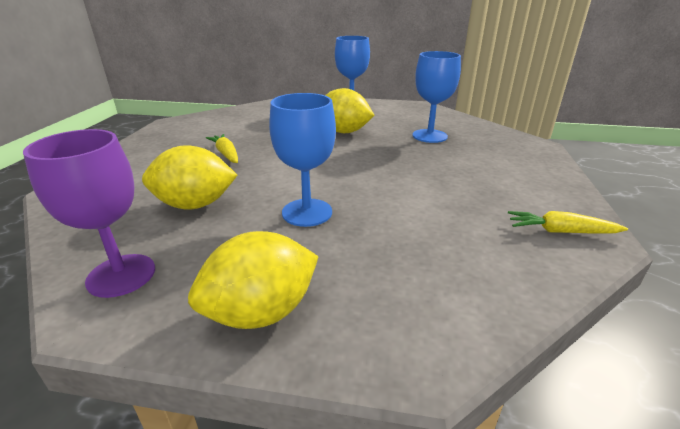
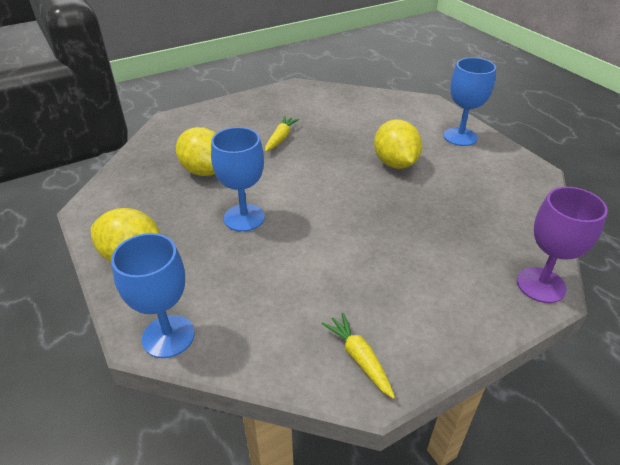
camera: 50 degrees right, 10 degrees up
(121, 275) = (121, 194): purple goblet -> purple goblet (541, 285)
(429, 136) = (459, 212): blue goblet -> blue goblet (168, 336)

